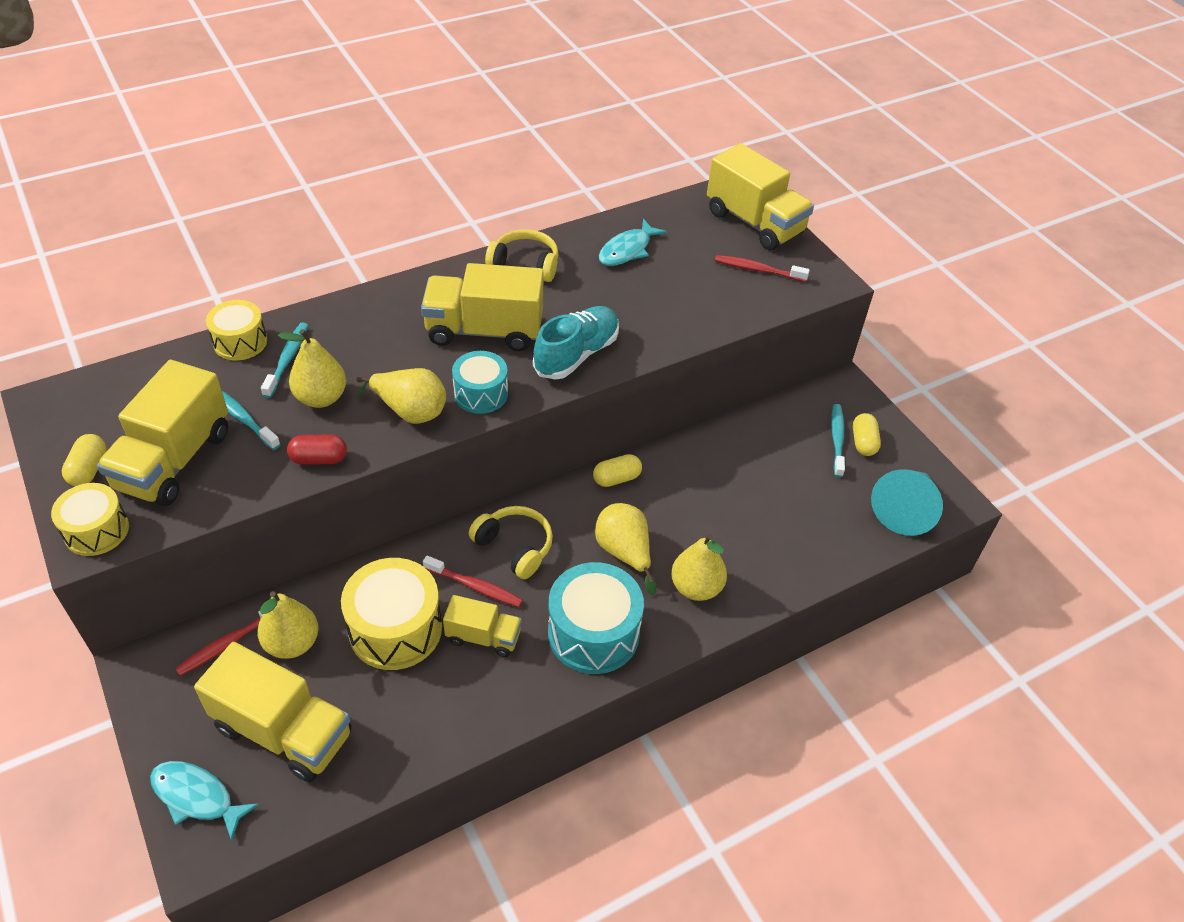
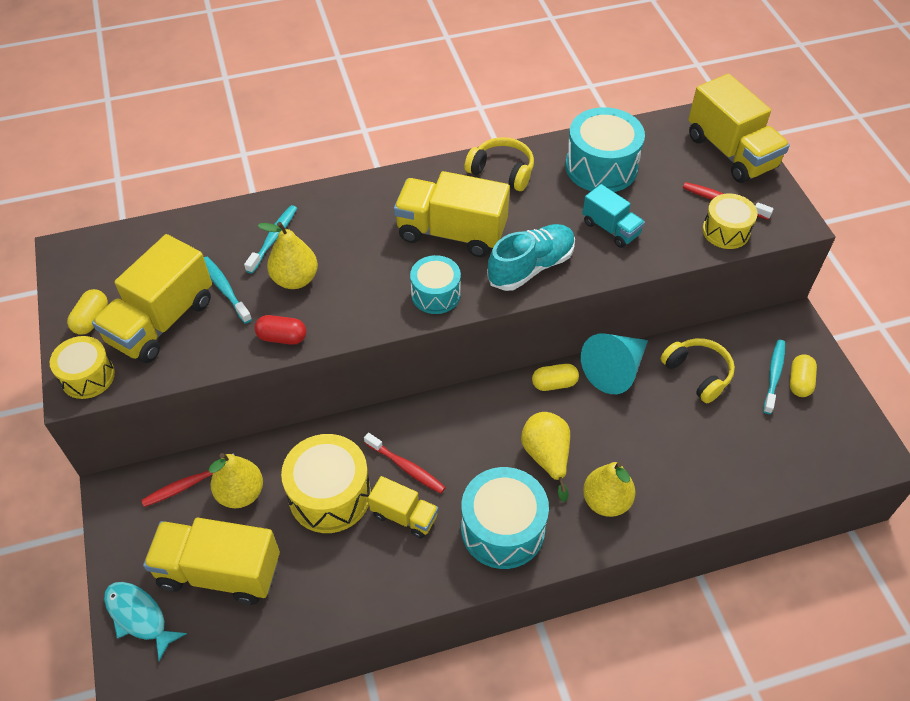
camera: 15 degrees right, 5 degrees up
(240, 342) = (237, 217): yellow drum -> yellow drum (726, 231)
(284, 731) = (219, 572): yellow truck -> yellow truck turned 150 degrees clockwise
(410, 411) = (369, 303): yellow pear -> none
(515, 547) = (448, 435): yellow headphones -> yellow headphones (698, 373)
(627, 250) = (601, 167): turquoise fish -> turquoise drum
(651, 308) = (611, 228): none -> turquoise truck
(905, 509) = (826, 456): turquoise cone -> turquoise cone (615, 370)

